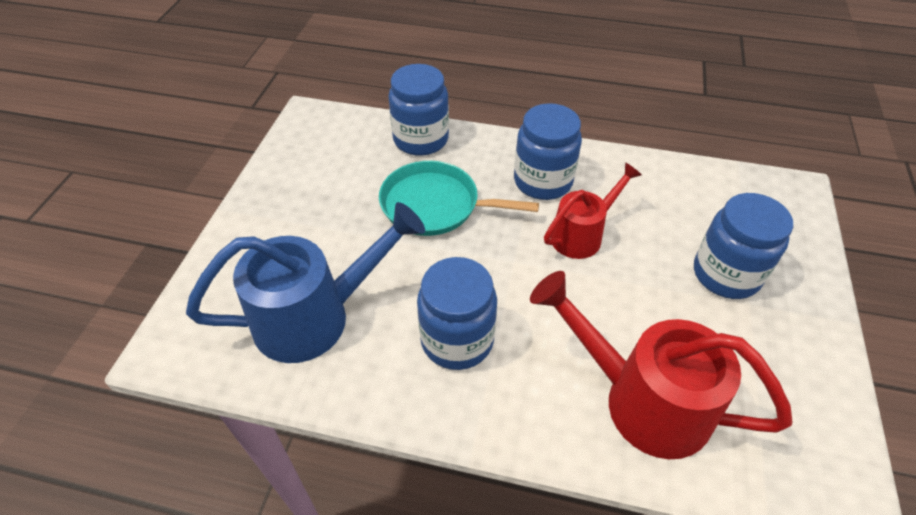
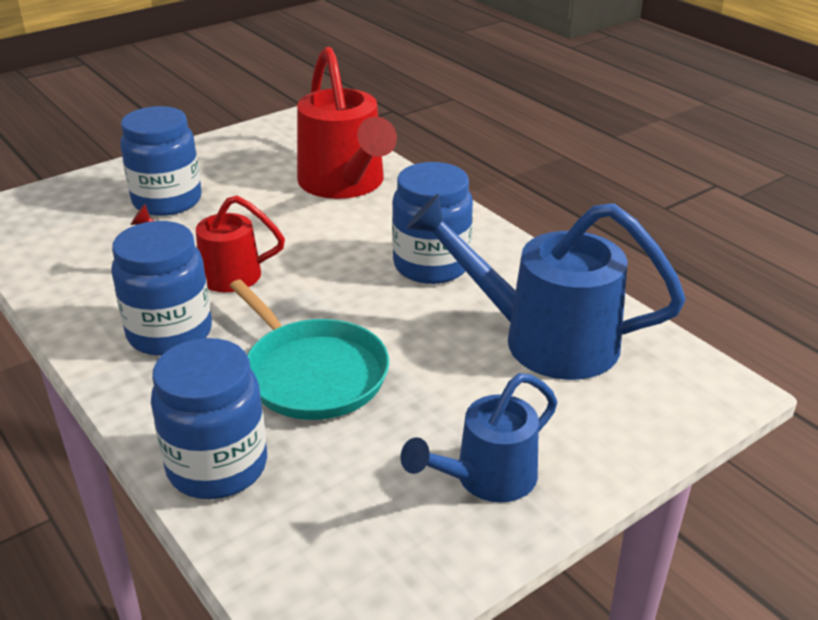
camera: 140 degrees left, 15 degrees down
(286, 203) = (486, 478): none -> blue watering can

